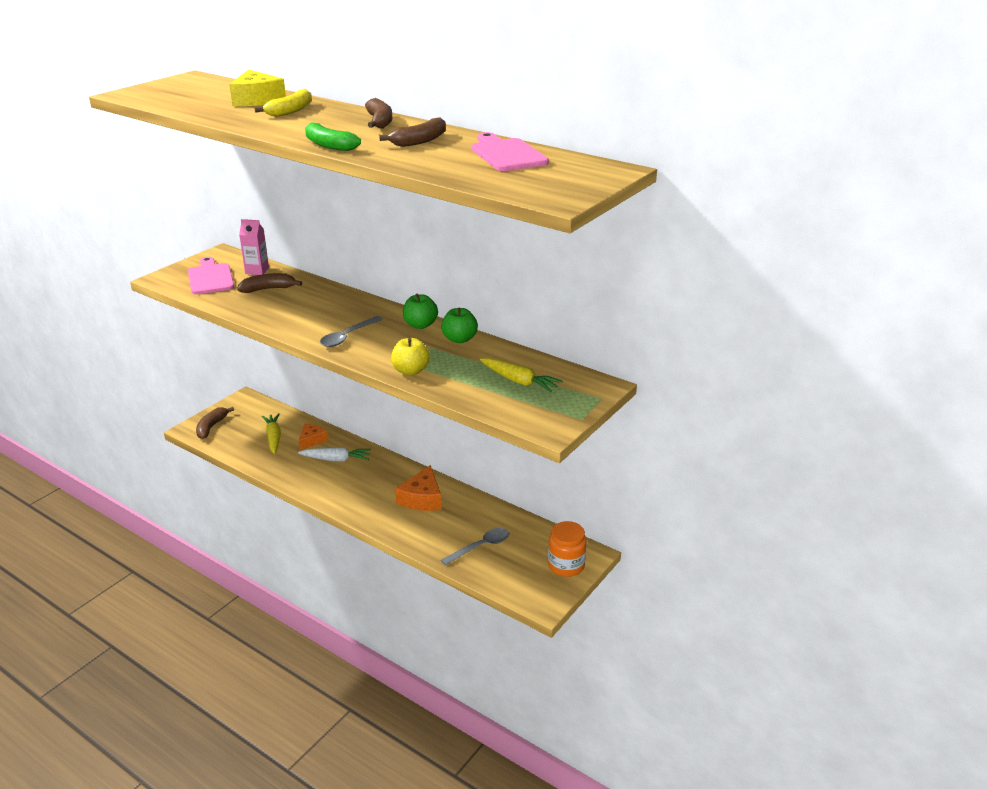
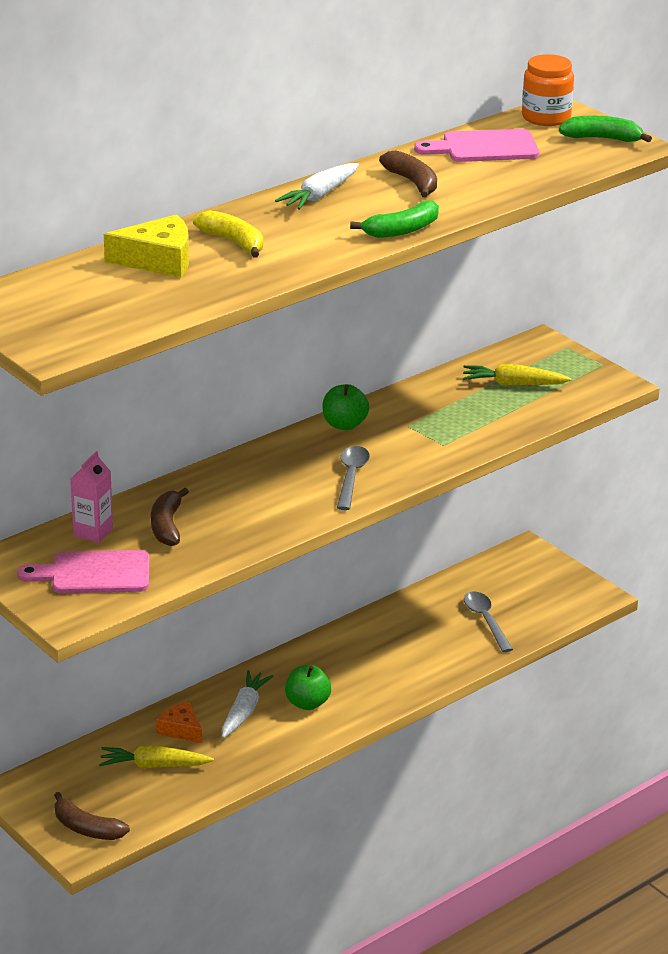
camera: 75 degrees left, 0 degrees up
(347, 336) = (351, 477): grey spoon -> grey spoon turned 135 degrees counterclockwise
(380, 122) = (319, 195): brown banana -> white carrot
(410, 371) = (460, 445): yellow apple -> none
(422, 498) = (370, 650): orange cheese -> none
(459, 339) = (396, 405): green apple -> green apple (307, 703)
(519, 381) = (513, 384): yellow carrot -> yellow carrot turned 135 degrees counterclockwise
(563, 188) = (602, 139): none -> green banana
(566, 565) = (540, 569): orange jar -> orange jar (546, 117)

